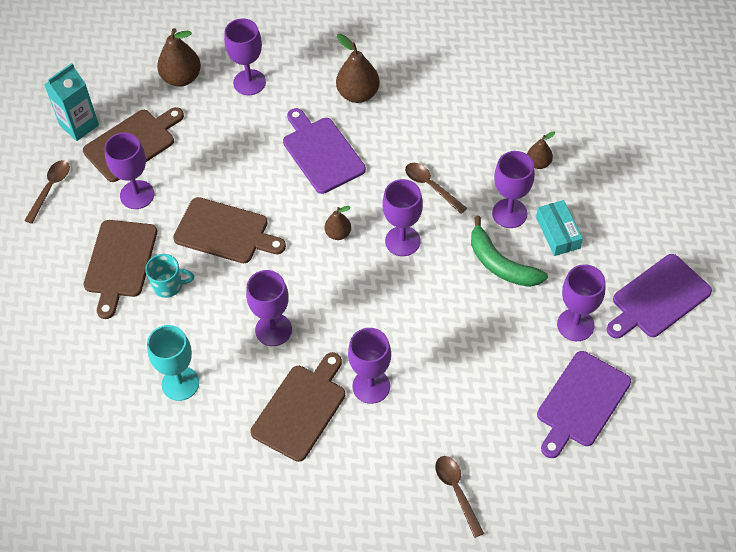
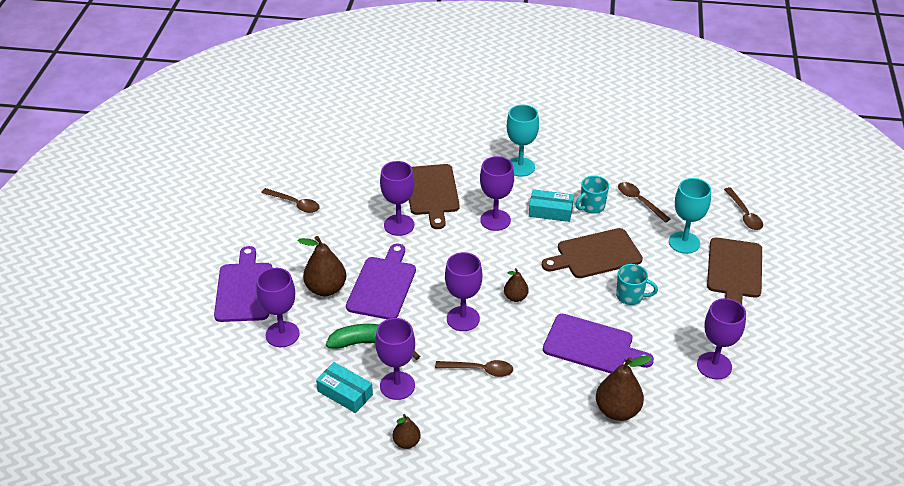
camera: 140 degrees right, 15 degrees down
(79, 125) = (788, 261): turquoise carton -> none
(119, 262) = (639, 201): brown cutting board -> brown spoon
(137, 195) = (684, 242): purple goblet -> turquoise goblet
(181, 78) = (768, 337): brown pear -> brown pear (326, 289)
(212, 306) = (550, 211): none -> turquoise box
(243, 174) = (630, 296): none -> turquoise mug
(658, 298) = (227, 388): purple cutting board -> purple cutting board (383, 285)

